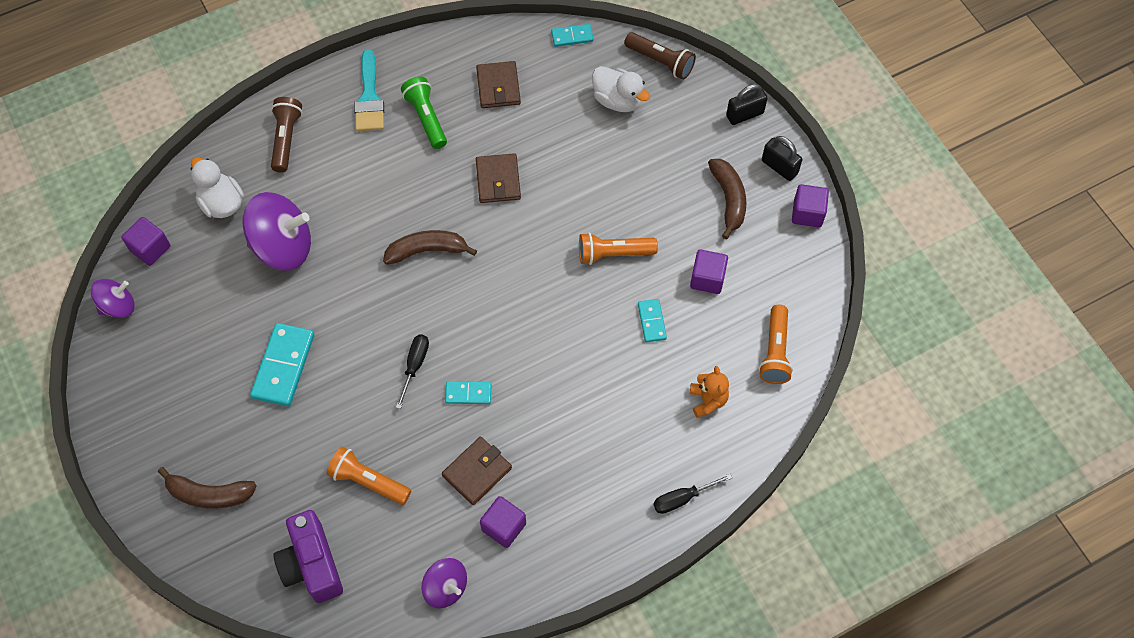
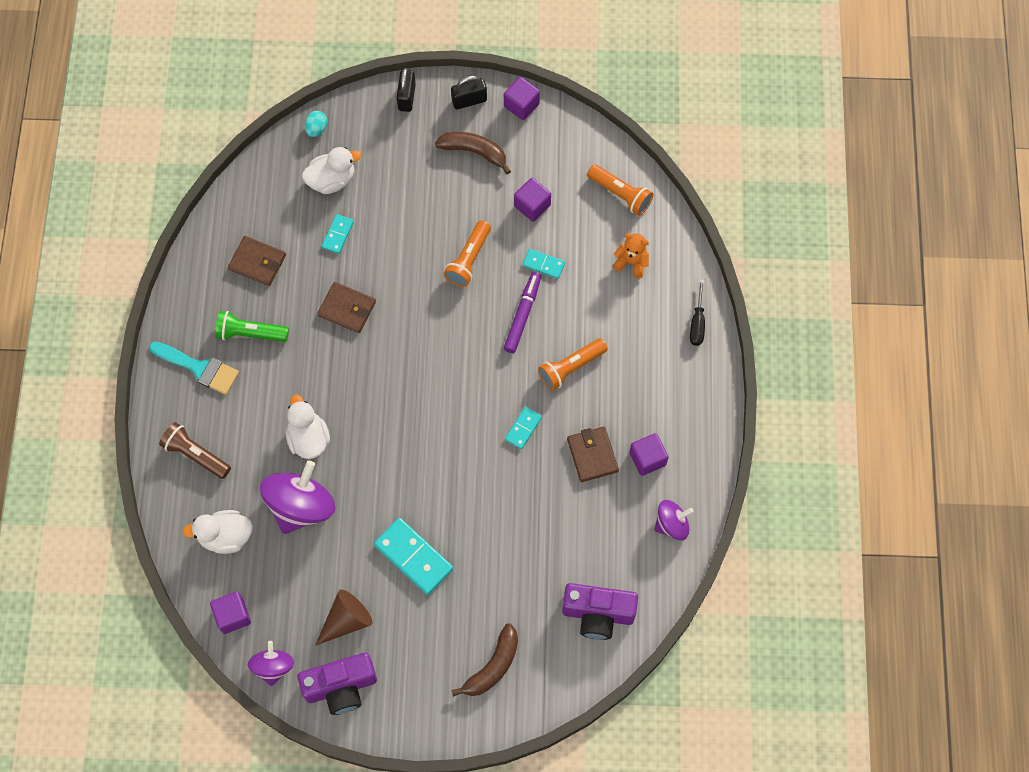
camera: 60 degrees left, 5 degrees up
(125, 372) = (341, 687): none -> purple camera
(192, 342) = (346, 620): none -> brown cone
(352, 217) = (308, 438): none -> white duck
(368, 481) = (553, 539): orange flashlight -> orange flashlight (570, 367)
(415, 365) = (474, 456): black screwdriver -> none
(427, 251) = (377, 396): brown banana -> none
(572, 37) = (247, 181): turquoise domino -> turquoise domino (338, 235)
(586, 330) = (522, 315): none -> purple marker
(660, 62) = (317, 129): brown flashlight -> turquoise egg

